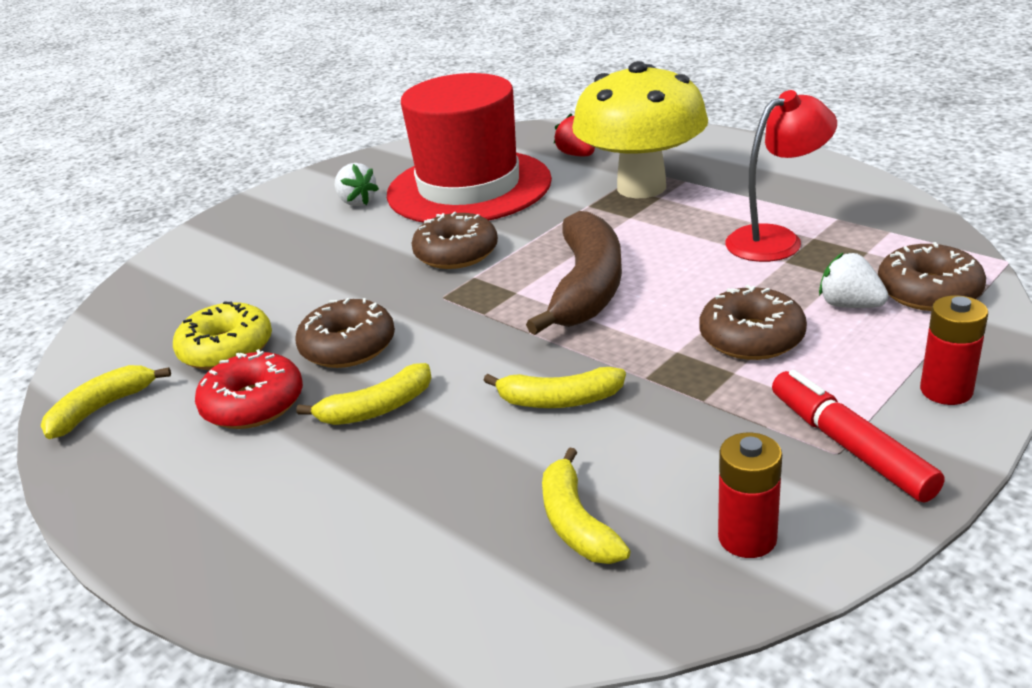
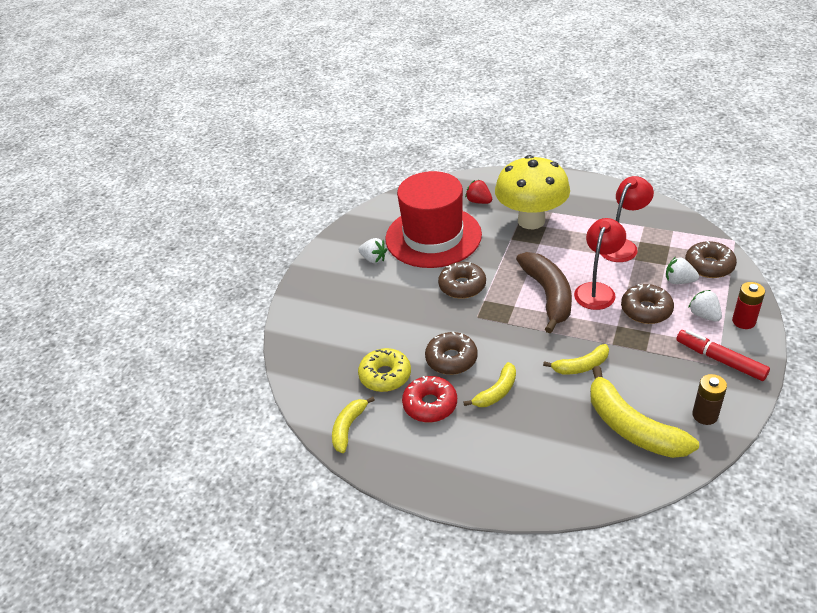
camera: 20 degrees left, 10 degrees up
(576, 523) = (632, 427): yellow banana -> yellow banana, size x1.78
(680, 294) = (597, 290): none -> red lamp
(747, 538) = (705, 415): red battery -> brown battery
(865, 366) = (704, 315): none -> white strawberry

